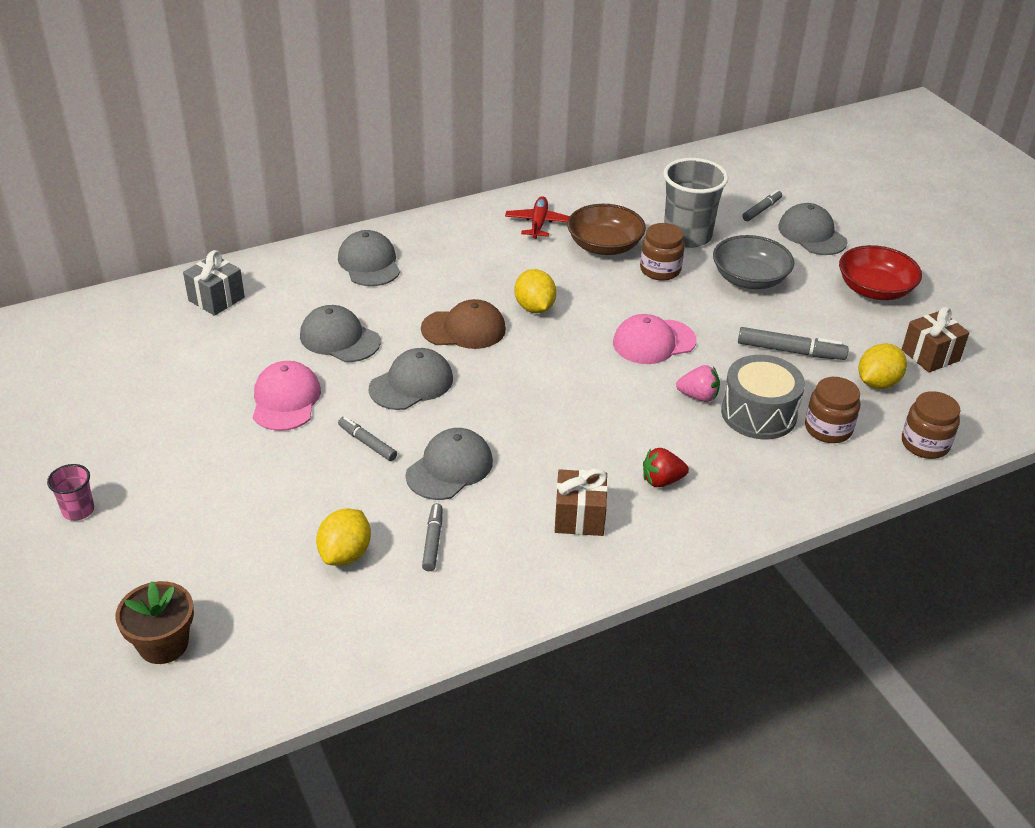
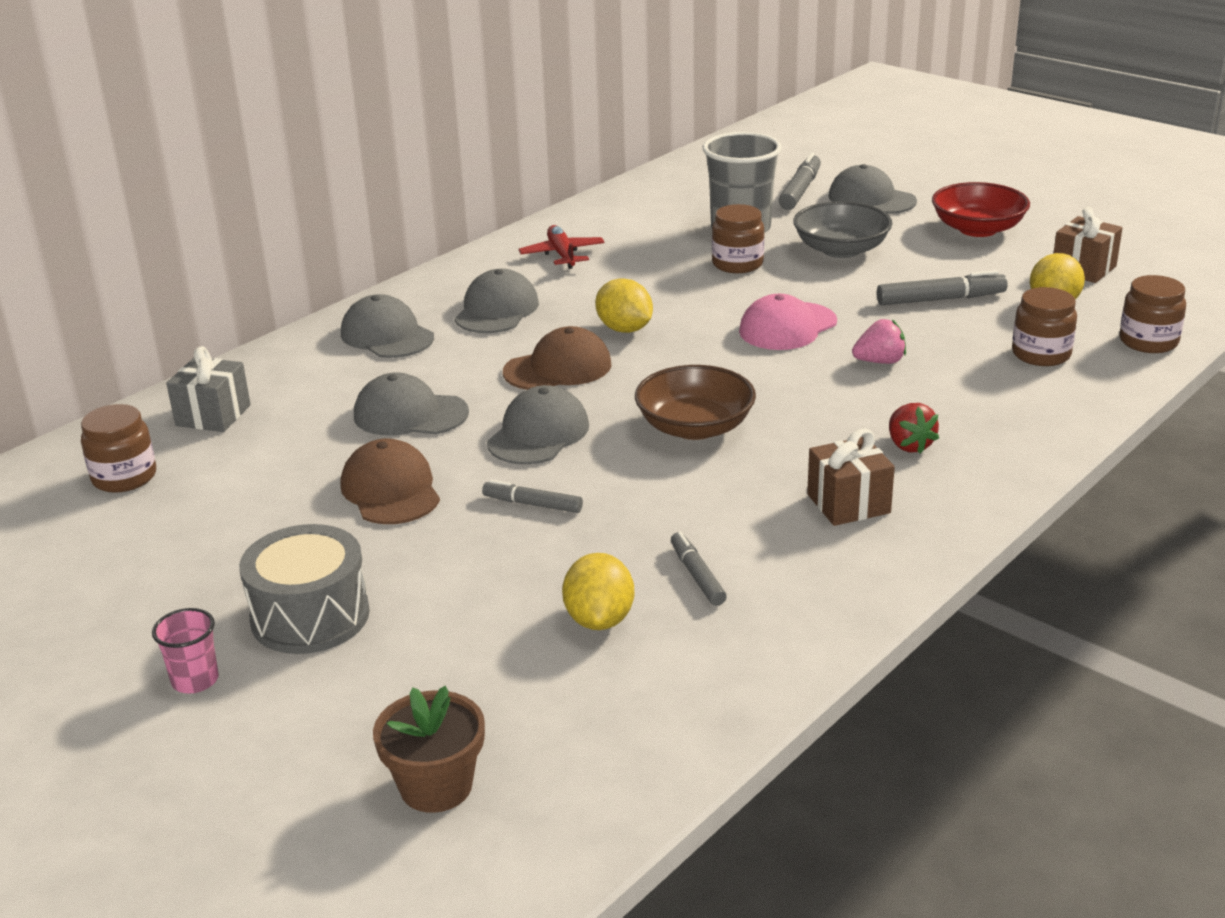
camera: 20 degrees left, 10 degrees down
(133, 334) = (124, 477): none -> brown jar
(286, 400) = (391, 490): pink cap -> brown cap
(449, 468) = (655, 500): grey cap -> grey cap (496, 310)
(604, 246) = (656, 257): brown bowl -> brown bowl (695, 427)
(662, 480) = (909, 445): red strawberry -> red strawberry turned 75 degrees counterclockwise
(758, 413) = (957, 360): grey drum -> grey drum (310, 616)
(761, 210) = (800, 190): grey marker -> grey marker, size x1.56

